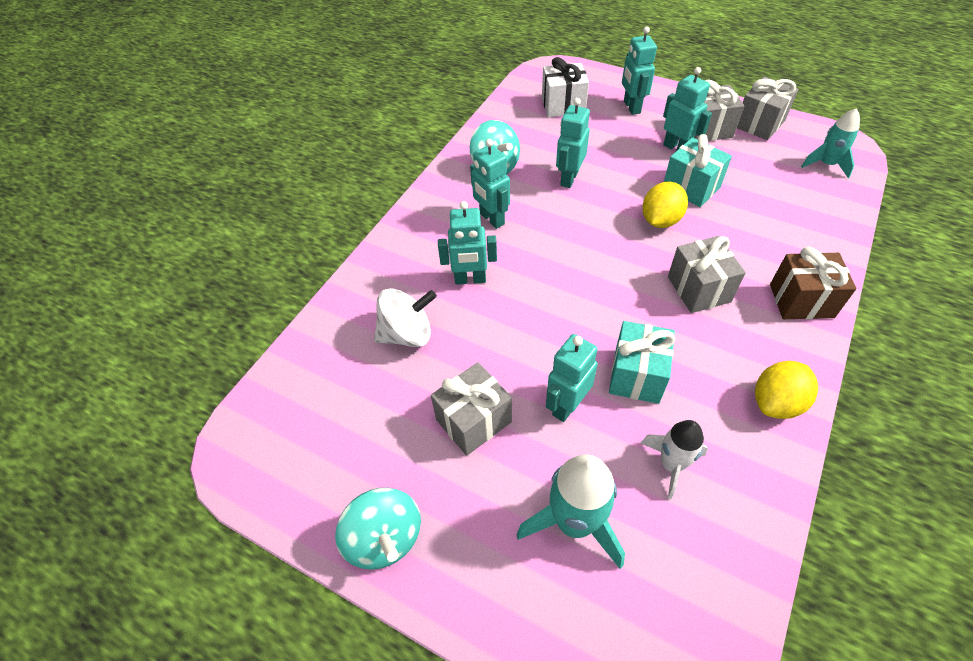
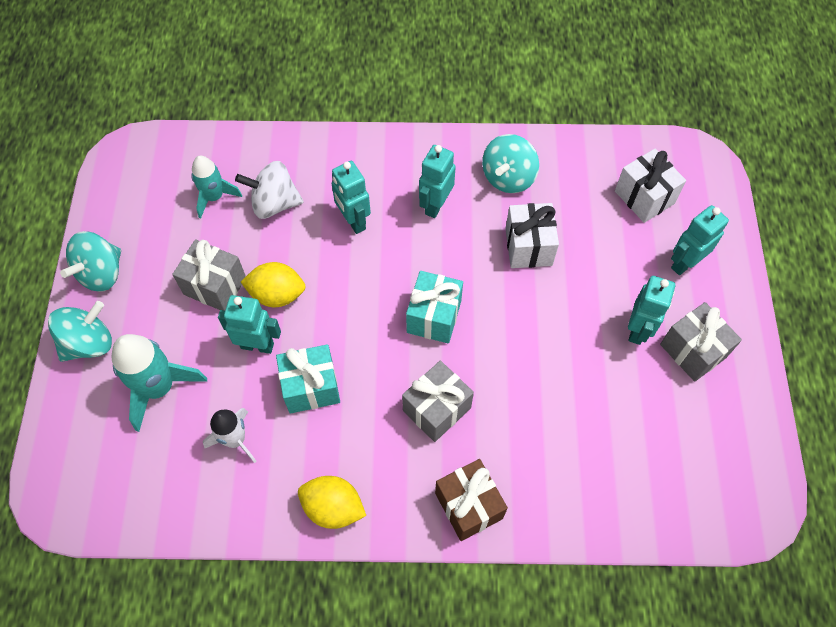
camera: 60 degrees right, 10 degrees up
(407, 334) = (274, 203): white spinning top -> white spinning top turned 135 degrees clockwise
(475, 586) = (89, 343): none -> turquoise spinning top
(568, 178) = (528, 246): turquoise robot -> white gift
(660, 220) = (513, 348): yellow lemon -> yellow lemon (277, 294)
(691, 187) = (580, 362): turquoise gift -> turquoise gift (434, 317)
(759, 124) = (739, 404): grey gift -> none
(826, 164) = (705, 492): turquoise rocket -> turquoise rocket (214, 197)

